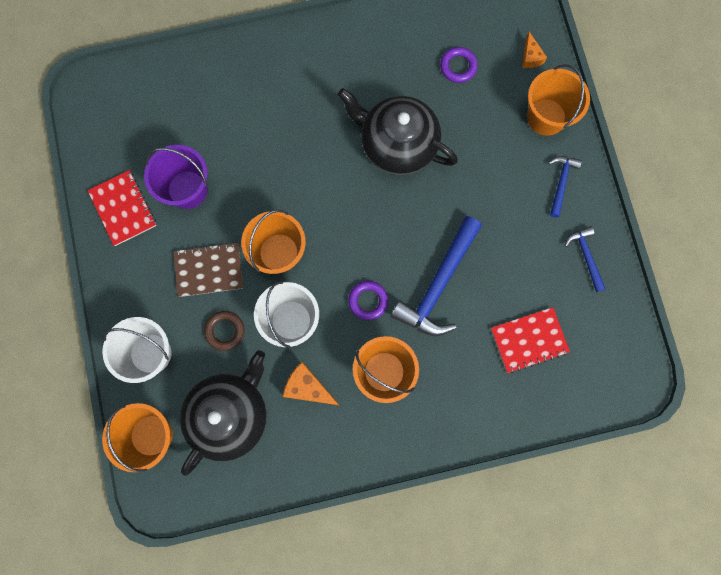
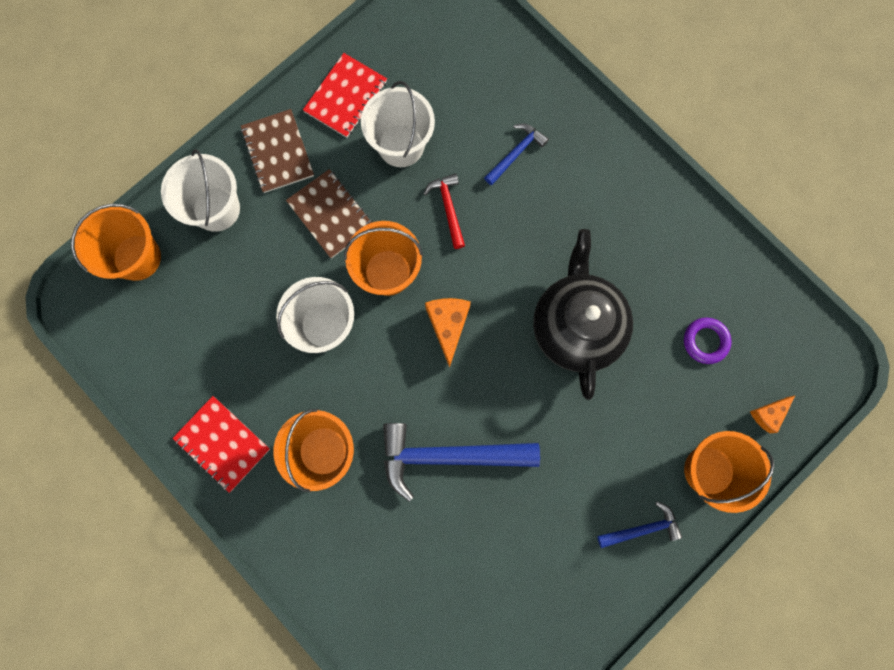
camera: 60 degrees right, 0 degrees up
(135, 282) = (278, 152): none -> brown notebook
(187, 189) = (401, 145): purple bucket -> white bucket
(225, 331) = (278, 266): brown ring -> none
(230, 414) = (197, 321): black teapot -> none
(257, 183) = (448, 208): none -> red hammer
(308, 388) = (265, 382): orange cheese -> orange cheese (448, 326)
(368, 301) = (389, 391): purple ring -> none
(529, 340) = (443, 589): red notebook -> red notebook (222, 443)
(586, 256) = (574, 603): blue hammer -> blue hammer (516, 153)

